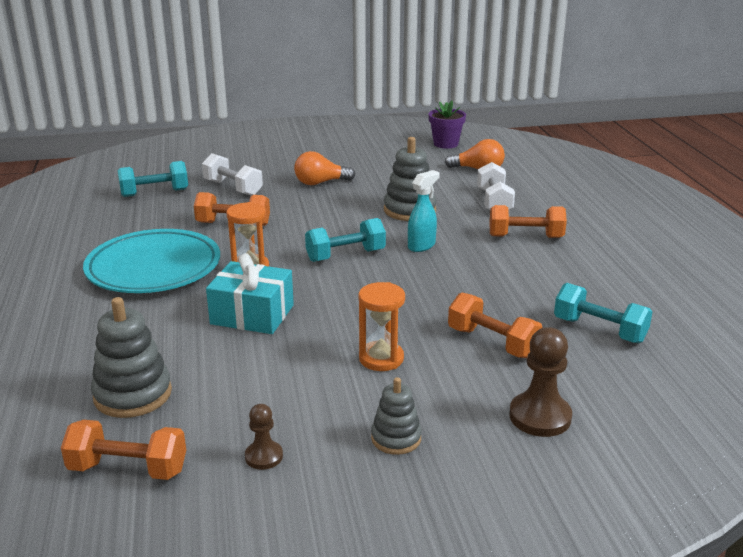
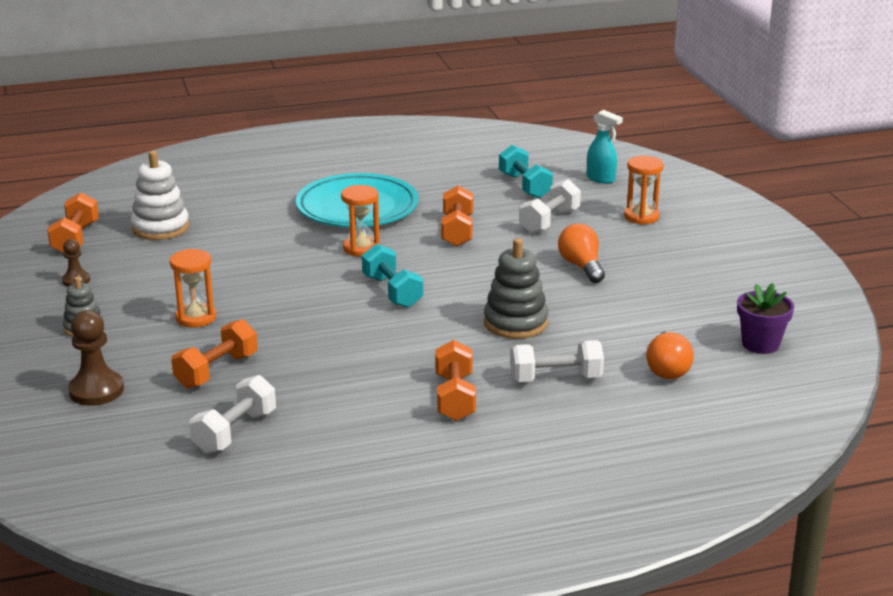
camera: 85 degrees right, 0 degrees up
(133, 394) = (160, 227): grey stacking toy -> white stacking toy
(242, 158) = (641, 217): none -> orange hourglass
(252, 314) = (273, 257): turquoise gift -> none
(422, 246) = (420, 332): turquoise spray bottle -> turquoise spray bottle (601, 179)
(599, 330) = (235, 432): turquoise dumbbell -> white dumbbell

